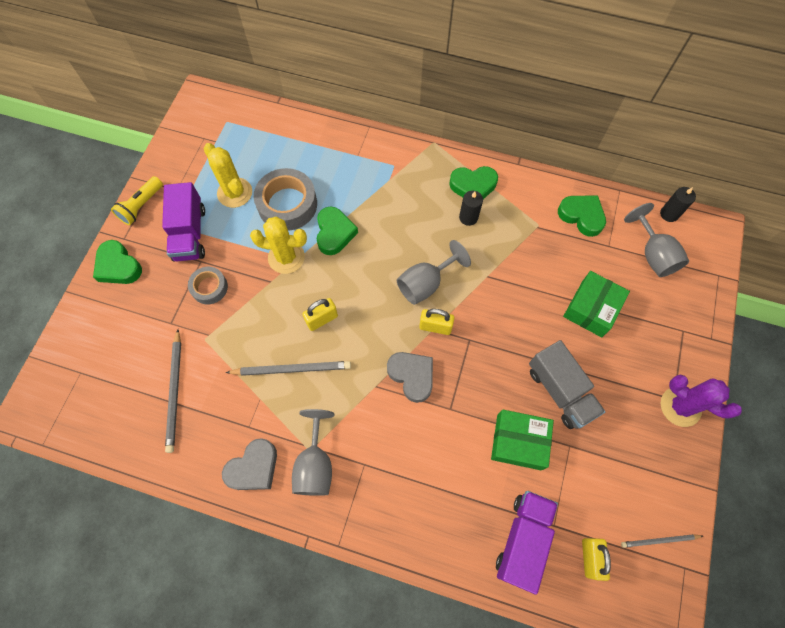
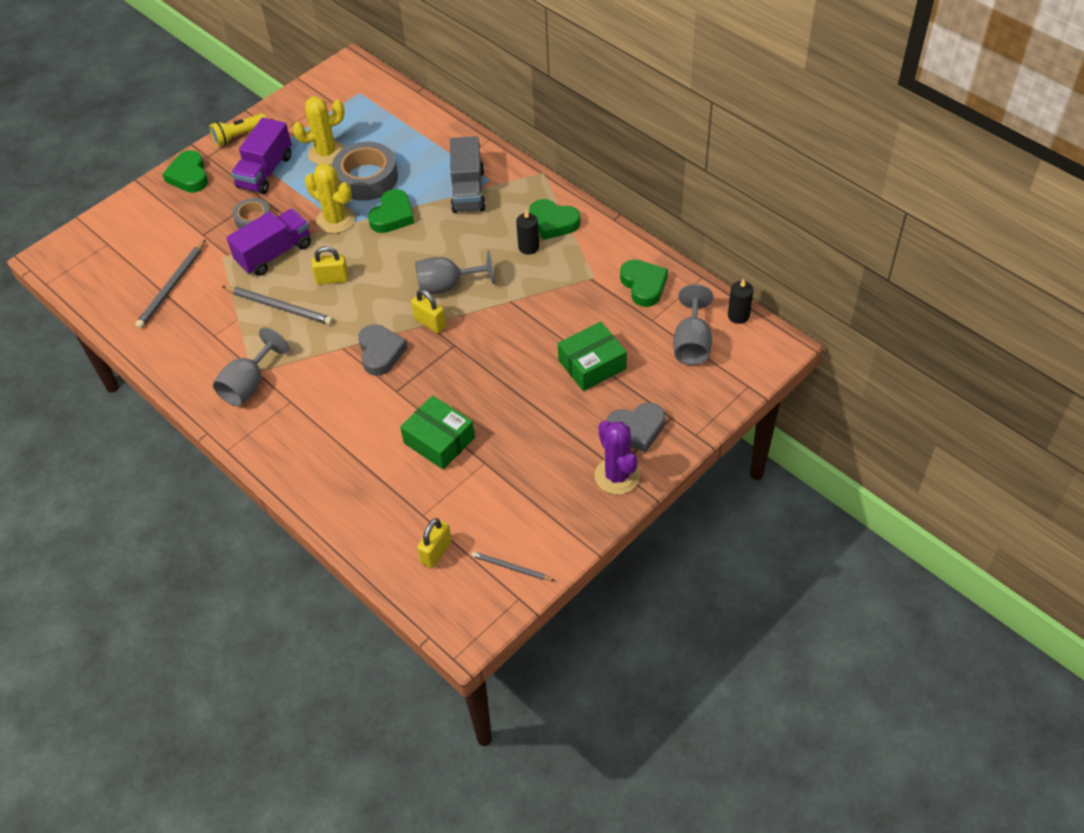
camera: 30 degrees right, 15 degrees down
(235, 193) = (326, 153): yellow cactus -> yellow cactus turned 75 degrees clockwise
(253, 468) = (197, 366): grey heart -> grey heart (636, 429)
(523, 540) = (386, 513): purple truck -> purple truck (274, 253)
(560, 391) = (509, 417): grey truck -> grey truck (468, 191)

